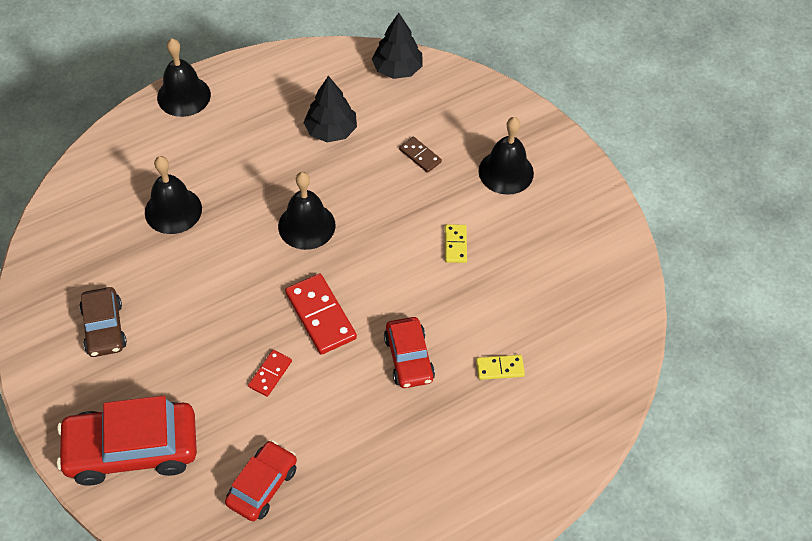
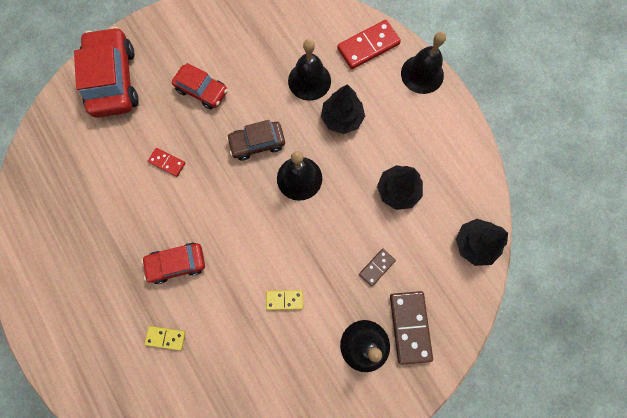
camera: 90 degrees right, 20 degrees up
(104, 328) = (207, 50): brown car -> brown car (257, 143)
(231, 179) = (341, 118): none -> black tree
(262, 485) = (81, 165): red car -> red car (202, 91)
(320, 316) = (216, 194): red domino -> red domino (368, 46)
(485, 131) = (410, 326): none -> brown domino
(500, 368) = (166, 337): yellow domino -> yellow domino turned 75 degrees counterclockwise

